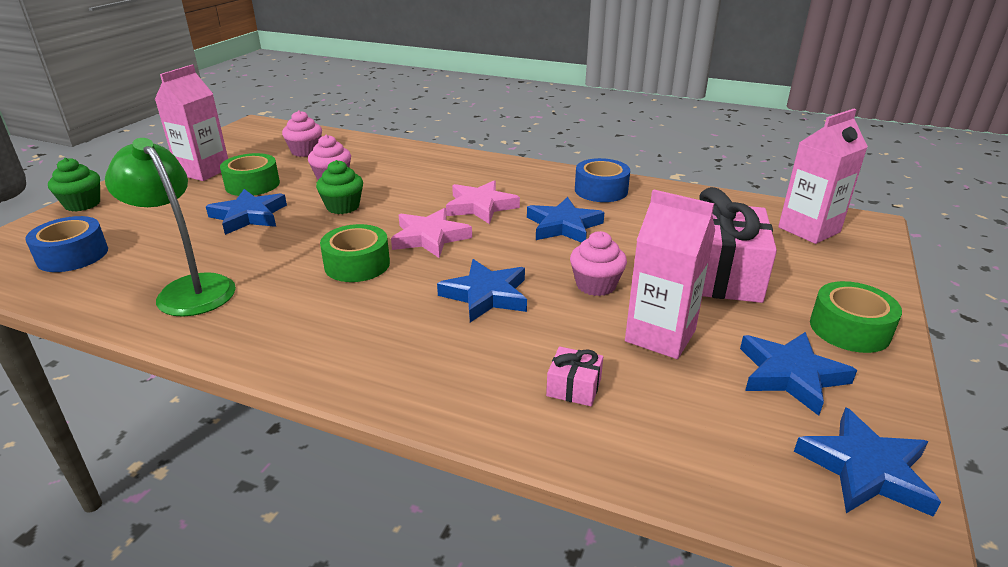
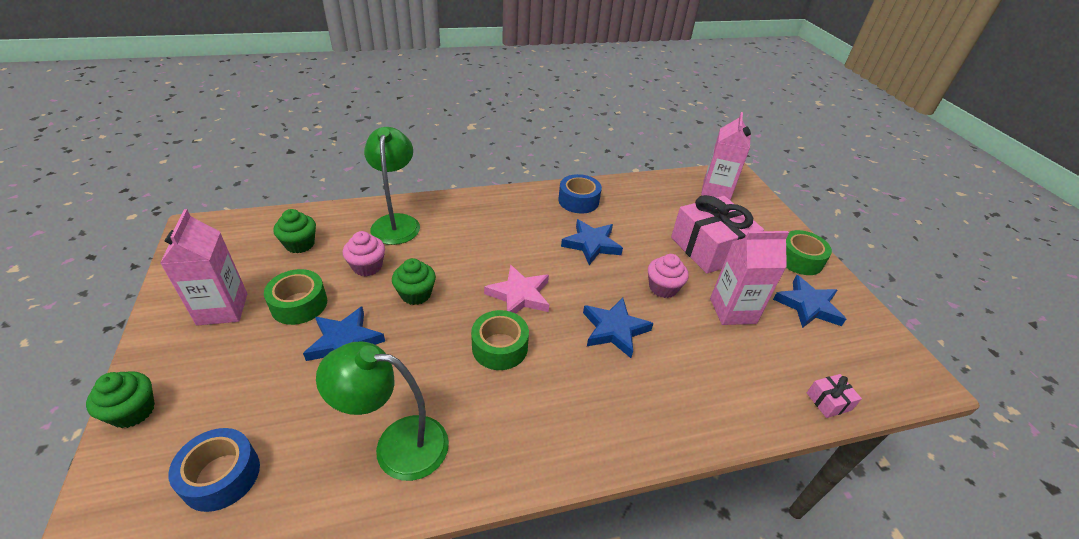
camera: 40 degrees left, 10 degrees up
(305, 151) = (300, 244): pink cupcake -> green cupcake
(397, 158) = (396, 222): none -> green lamp
(480, 206) = (519, 249): pink star -> none
(574, 387) = (734, 374): pink gift -> pink gift (828, 401)
(865, 469) = (884, 348): blue star -> none

